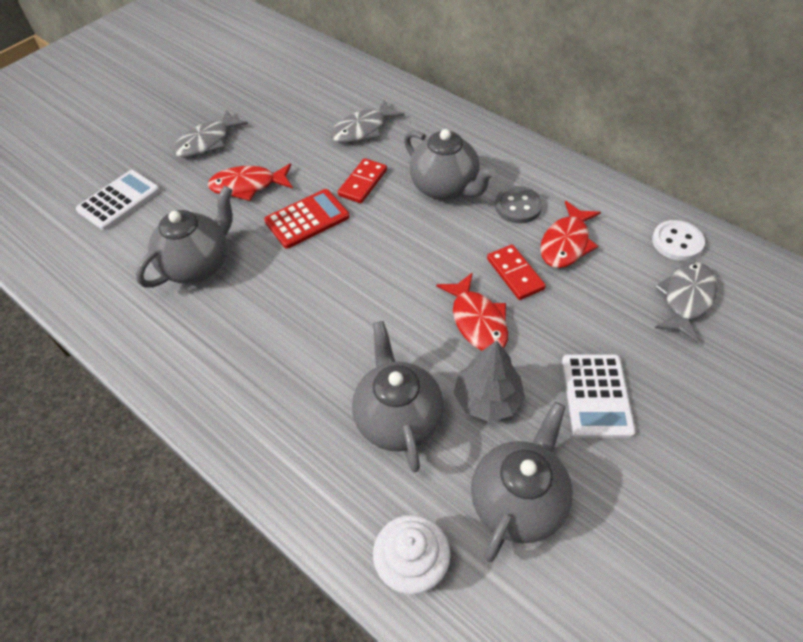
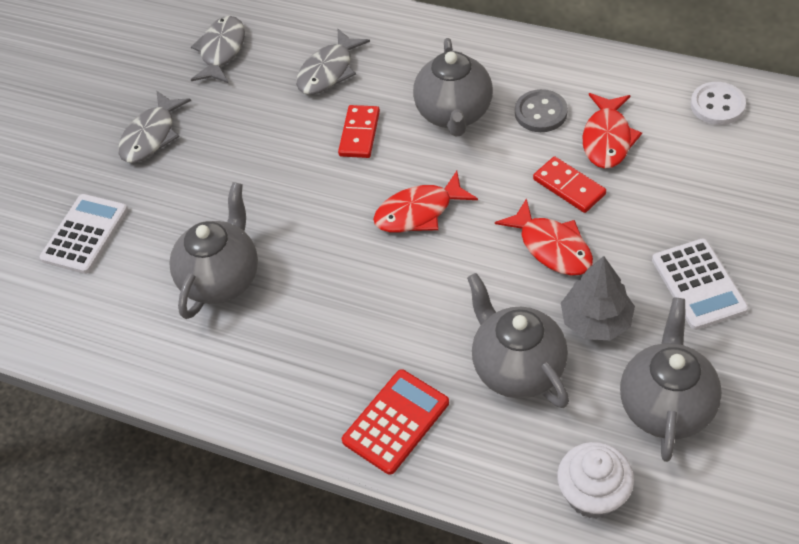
camera: 15 degrees left, 0 degrees up
(248, 186) = (229, 174): red fish -> red fish (419, 212)
(307, 219) = (318, 192): red calculator -> red calculator (396, 422)
(445, 188) = (454, 114): grey teapot -> grey teapot turned 60 degrees clockwise
(686, 299) = (747, 163): grey fish -> grey fish (222, 51)

